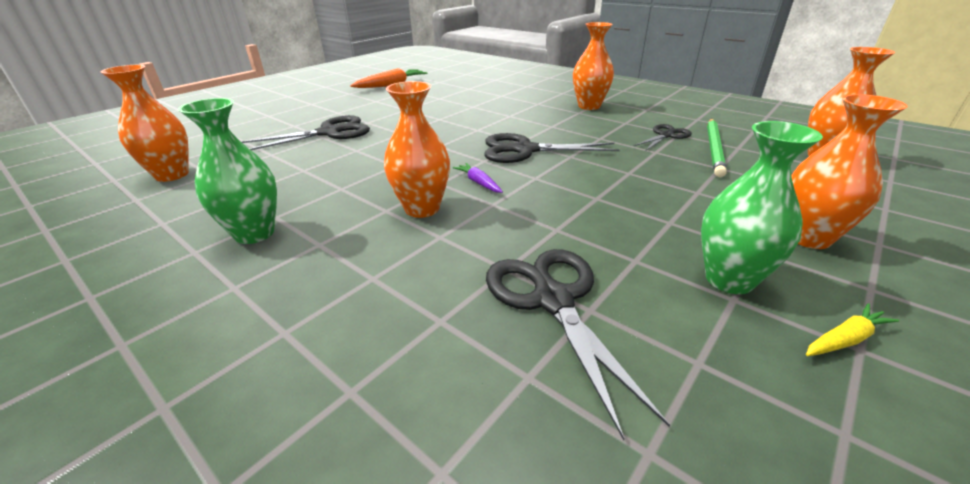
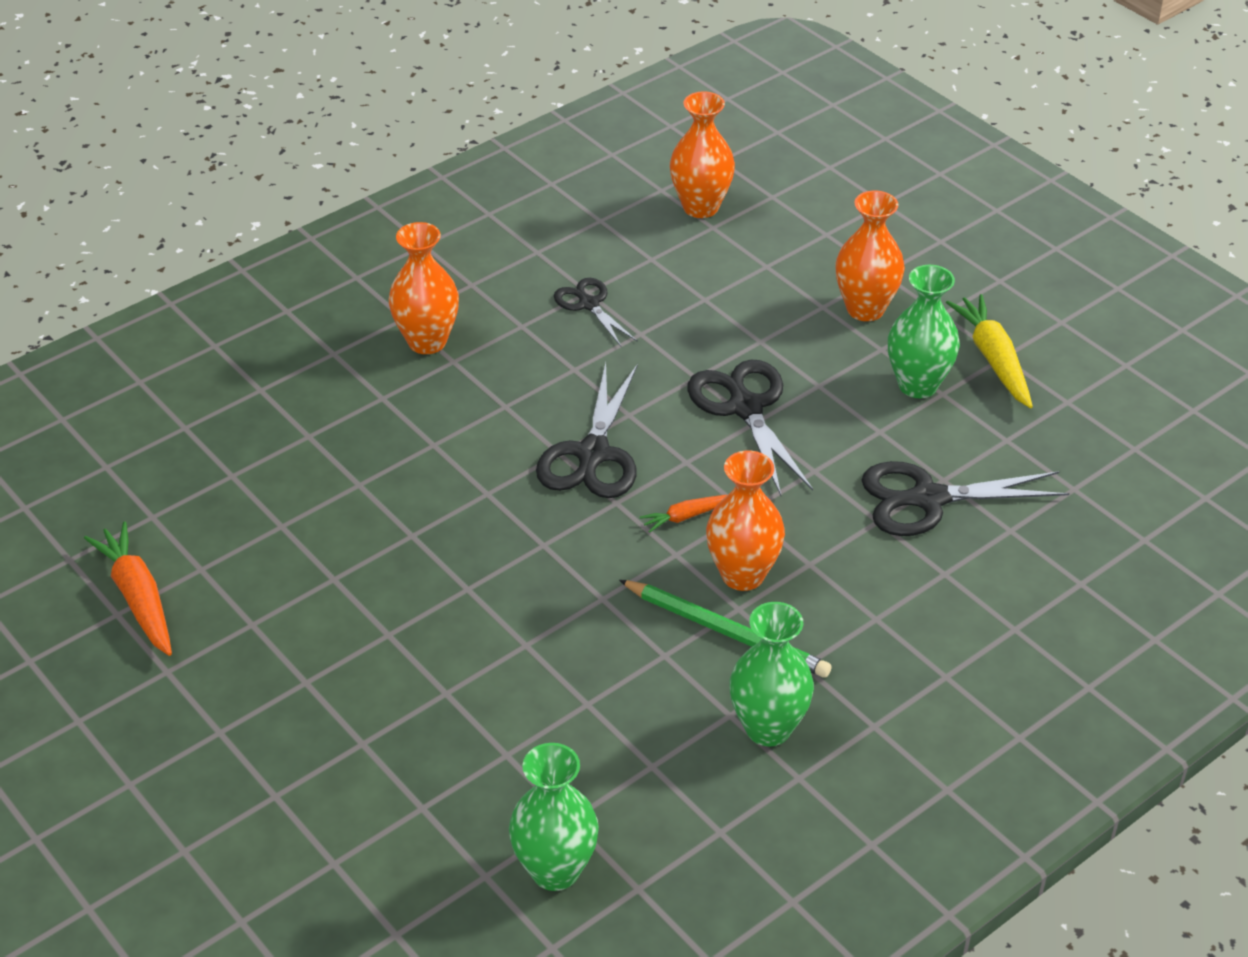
camera: 80 degrees left, 10 degrees up
(172, 175) = (555, 870): orange vase -> green vase
(330, 132) = (426, 684): black scissors -> black scissors (745, 407)
(478, 183) = (686, 516): purple carrot -> orange carrot
(714, 148) = (648, 280): green pencil -> green pencil (727, 632)
(845, 339) = (993, 359): yellow carrot -> yellow carrot, size x1.85

